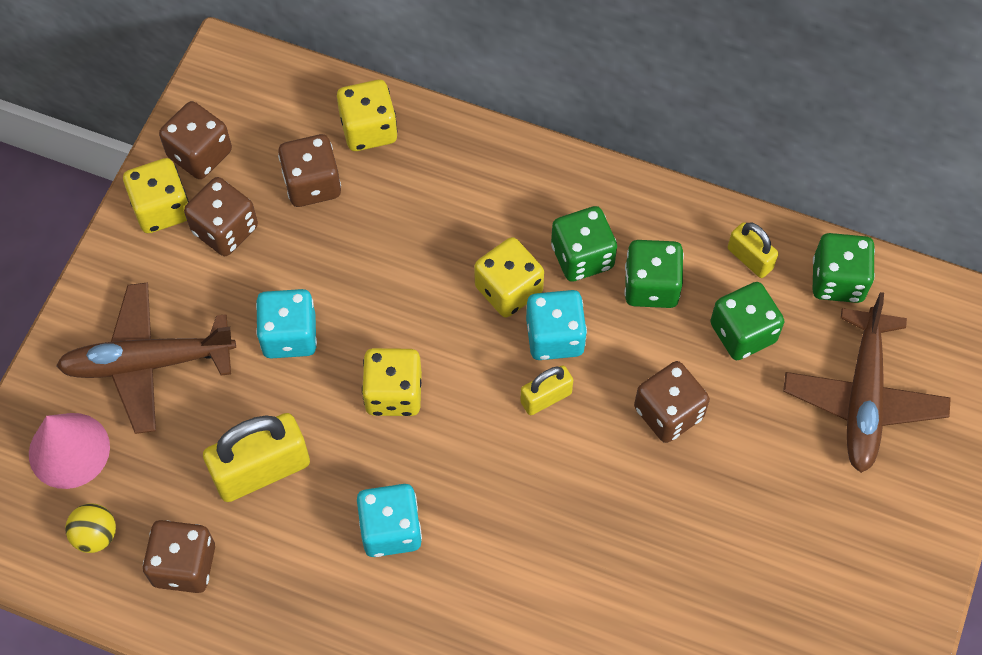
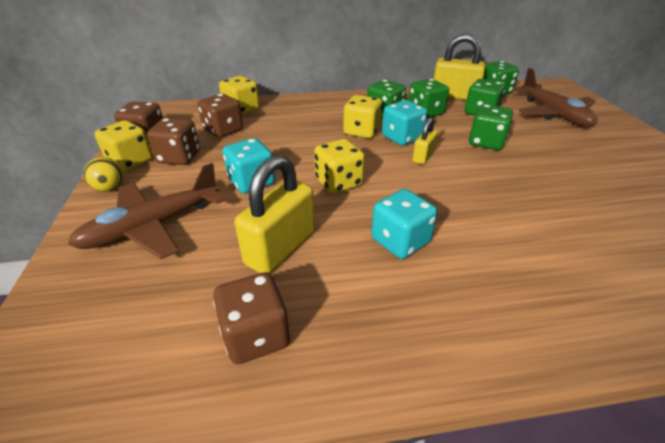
camera: 30 degrees left, 25 degrees down
(69, 450) = (99, 301): pink cone -> none
(96, 535) = (152, 353): yellow ball -> yellow ball (110, 188)
(668, 413) = (486, 142): brown dice -> green dice
(750, 258) = (454, 96): yellow padlock -> yellow padlock, size x1.83

